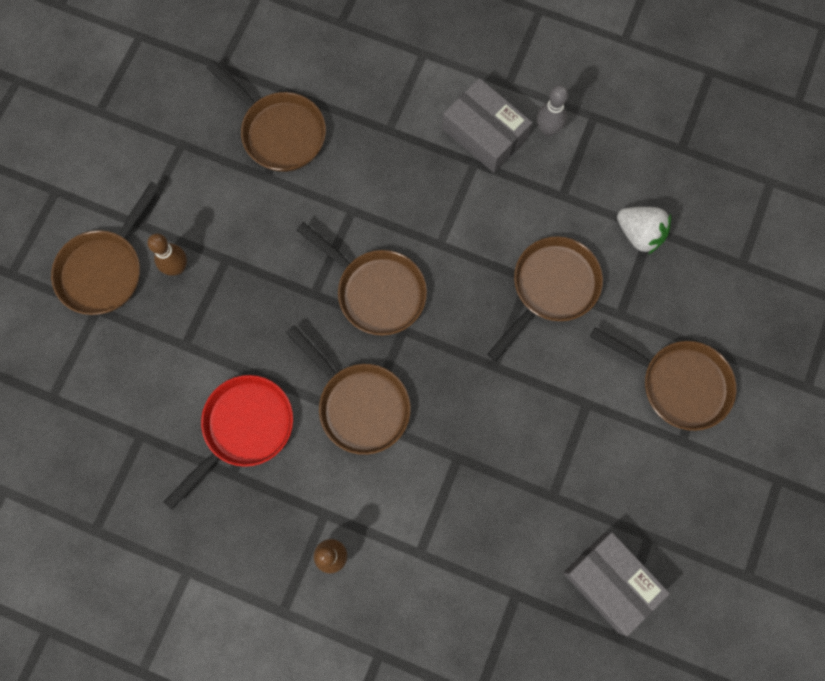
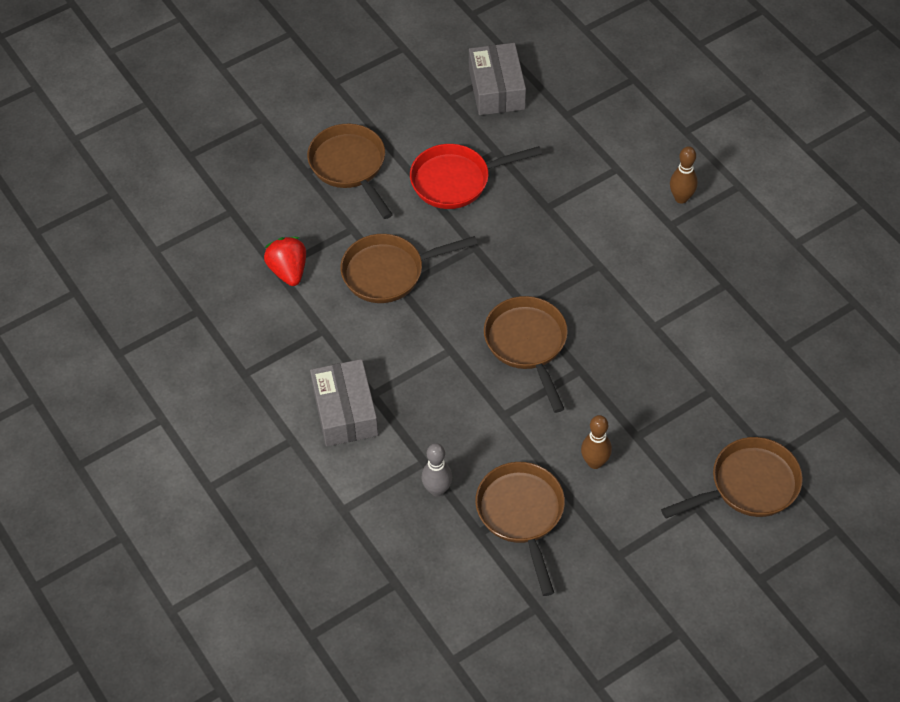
camera: 145 degrees left, 20 degrees down
(177, 267) = (683, 452): brown bowling pin -> brown bowling pin (595, 462)
(244, 428) = (698, 308): red pan -> red pan (456, 180)
(359, 405) = (596, 276): brown pan -> none
(547, 130) = (291, 385): grey bowling pin -> grey bowling pin (437, 490)
(639, 234) = (288, 271): white strawberry -> red strawberry

